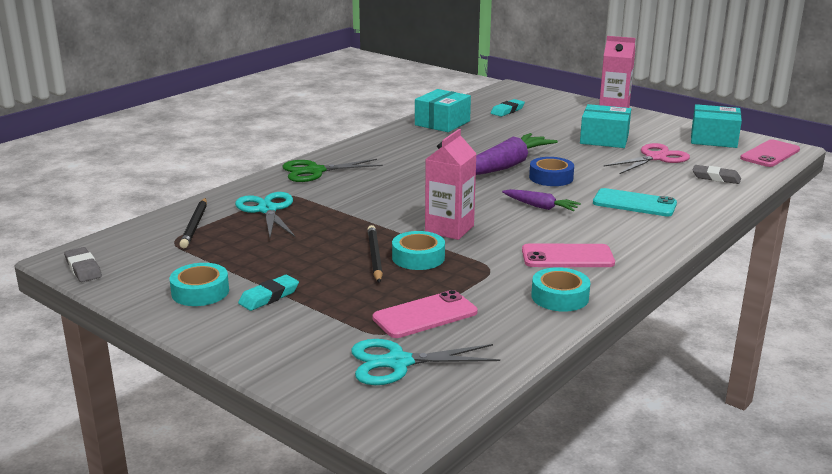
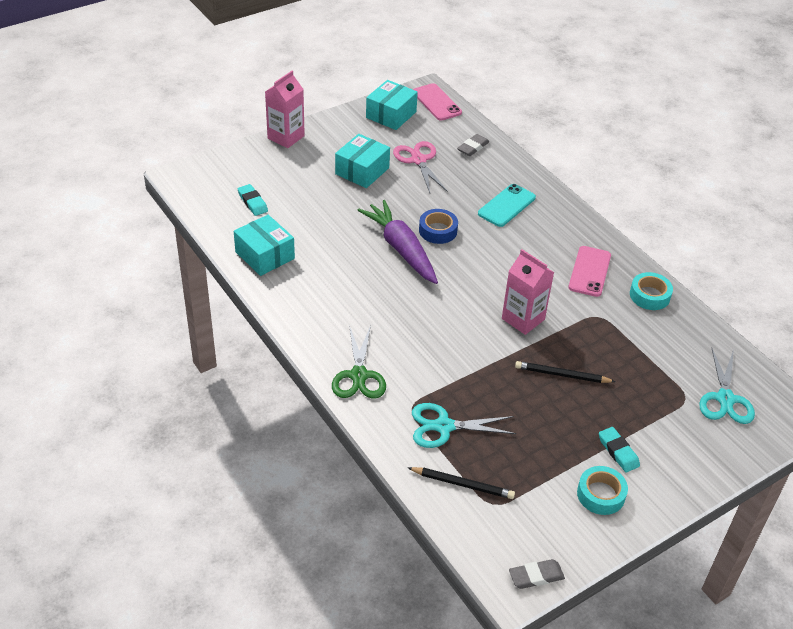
camera: 75 degrees left, 20 degrees up
(418, 257) = (570, 350): turquoise tape -> none
(425, 315) = (663, 369): pink phone -> none
(540, 207) = (496, 256): purple carrot -> none

